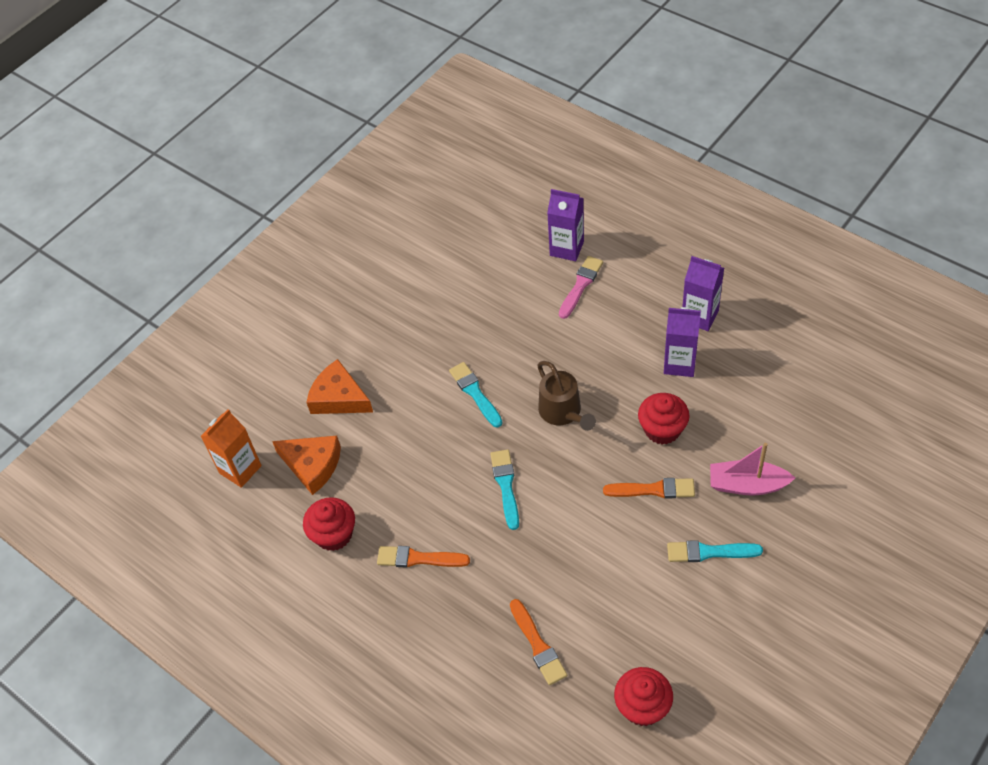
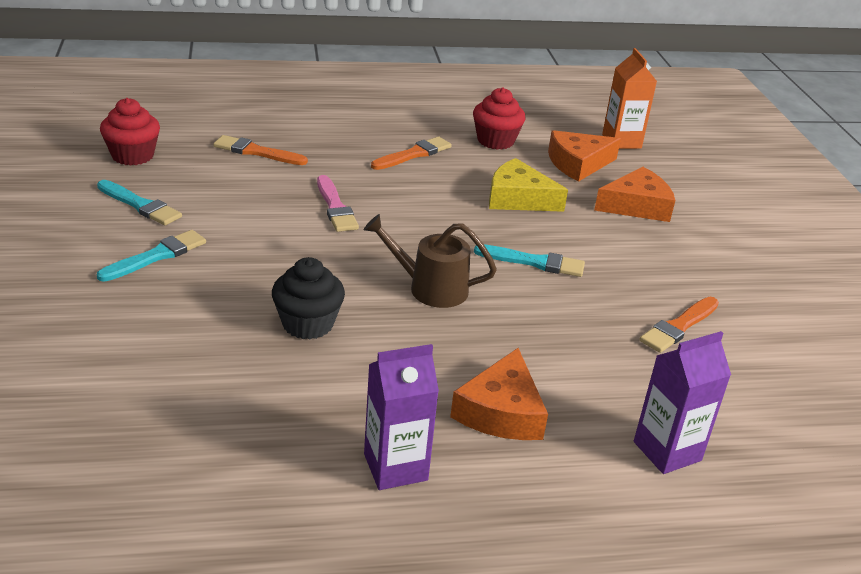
camera: 125 degrees right, 20 degrees down
(407, 456) = (518, 198): none -> yellow cheese
(506, 486) = (407, 217): turquoise brush -> turquoise brush (140, 205)
(581, 285) = (585, 416): pink brush -> pink brush (335, 207)
(618, 312) = (501, 411): none -> orange cheese
(653, 490) = (262, 274): orange brush -> orange brush (678, 327)
(662, 429) = (308, 324): red cupcake -> black cupcake
(679, 363) = (359, 396): purple carton -> none
(747, 485) = (160, 322): pink boat -> none

